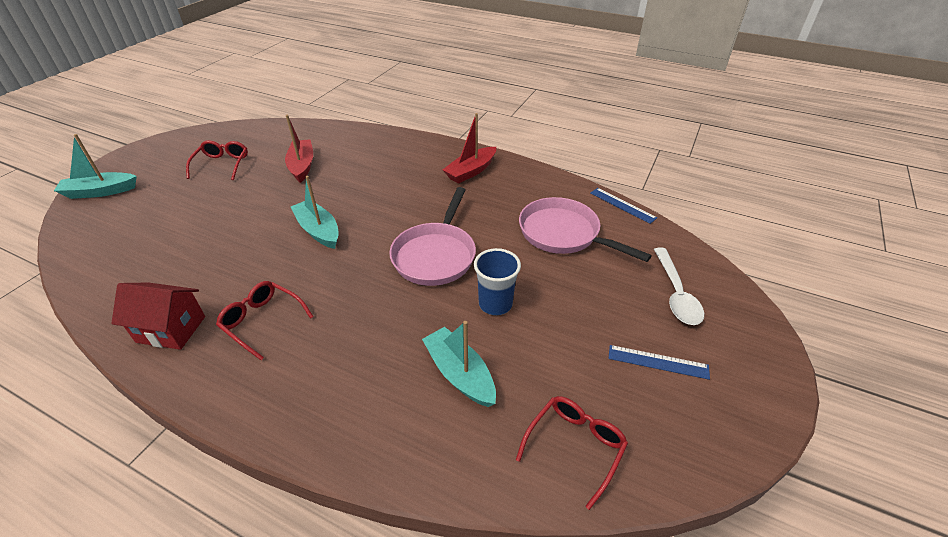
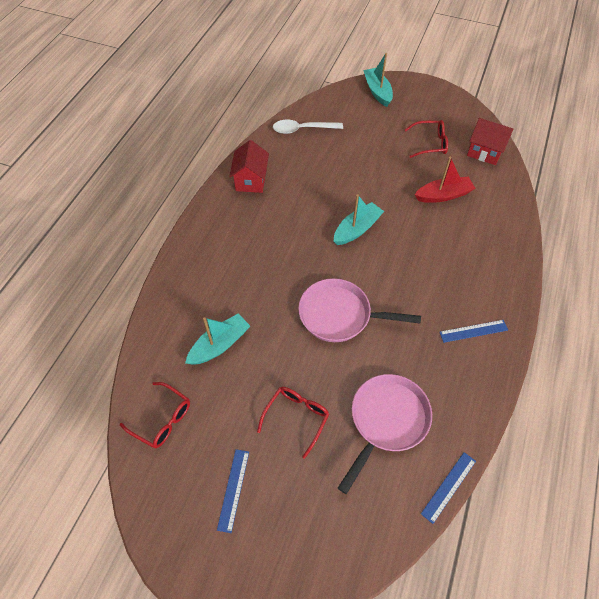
camera: 85 degrees right, 15 degrees up
(260, 134) = (485, 152): none -> red house
(262, 321) = (260, 223): red glasses -> red glasses (296, 418)
(471, 171) = (473, 331): red boat -> blue ruler
(495, 304) = (287, 364): blue cup -> none
(676, 294) = (314, 521): white spoon -> white spoon (302, 129)

